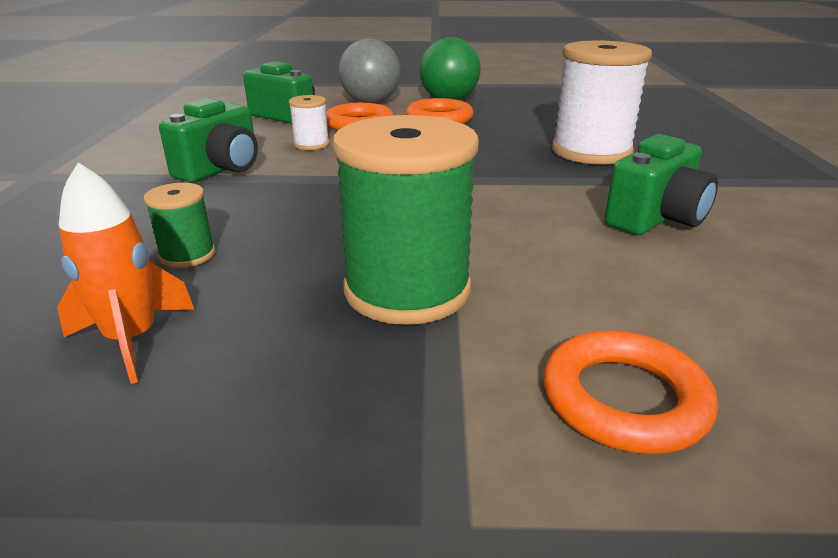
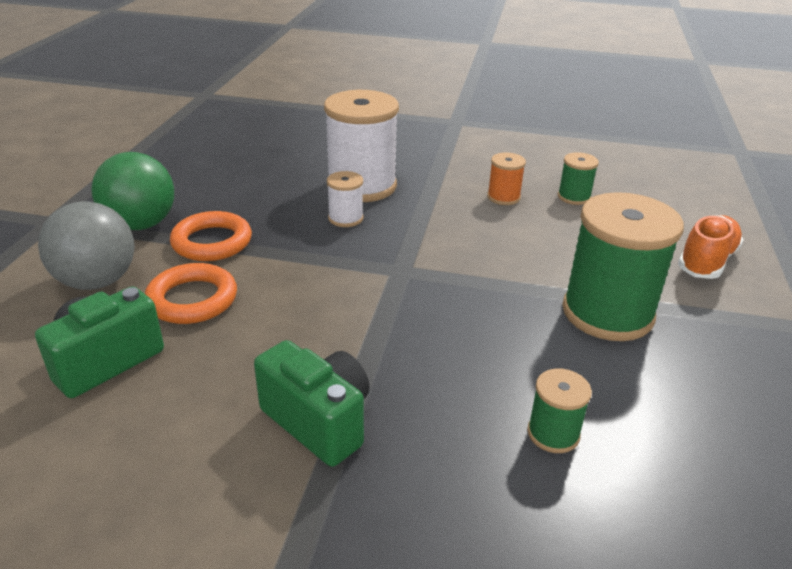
camera: 80 degrees left, 5 degrees up
(132, 340) = (695, 453): orange rocket -> none
(311, 144) = (255, 343): white spool -> white spool (345, 218)
(624, 399) = (706, 261): orange ring -> orange shoe
(656, 219) = (503, 197): green camera -> orange spool
(725, 269) = (574, 197): none -> green spool

